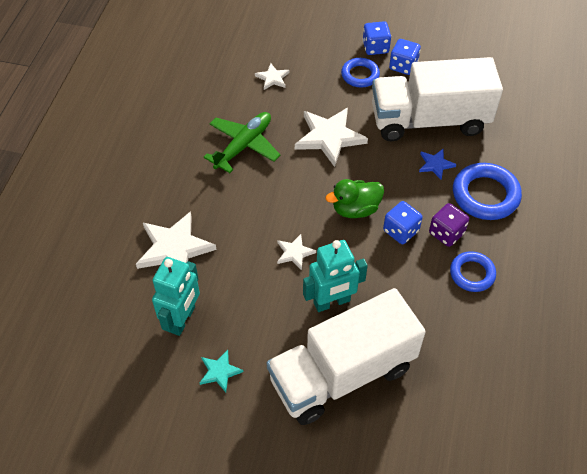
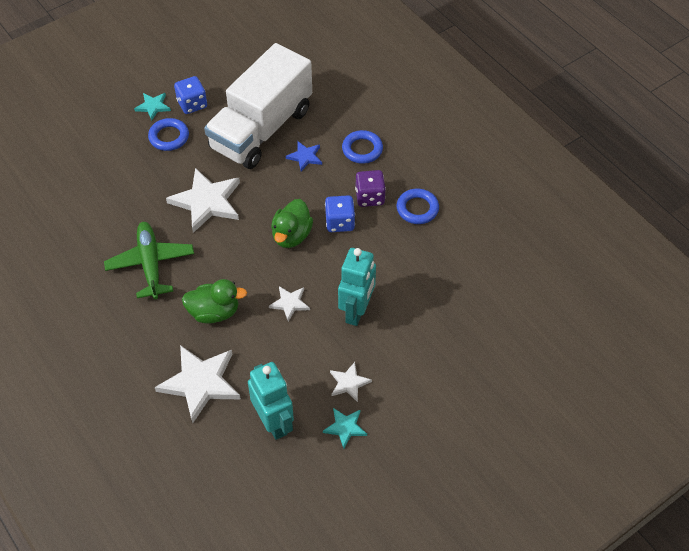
camera: 50 degrees left, 0 degrees up
(241, 212) = (214, 312): none -> green duck
(272, 78) = (103, 195): white star -> white star (349, 383)
(342, 373) = (421, 348): white truck -> none
(375, 47) = (153, 106): blue dice -> turquoise star
(485, 195) = (362, 149): blue ring -> blue ring, size x0.63

